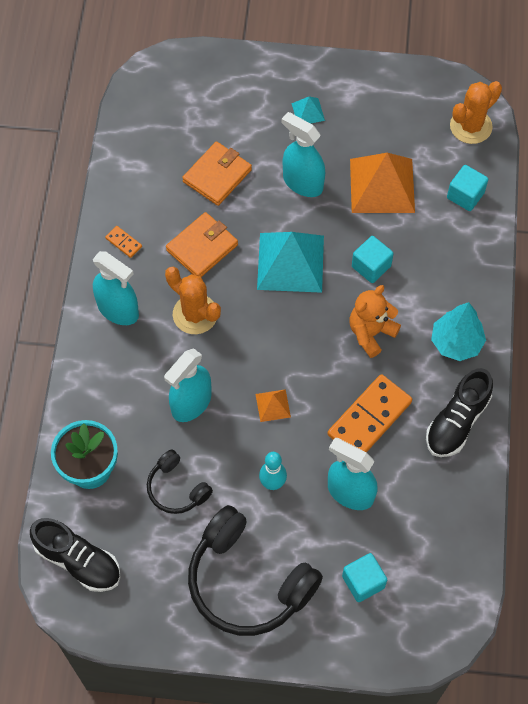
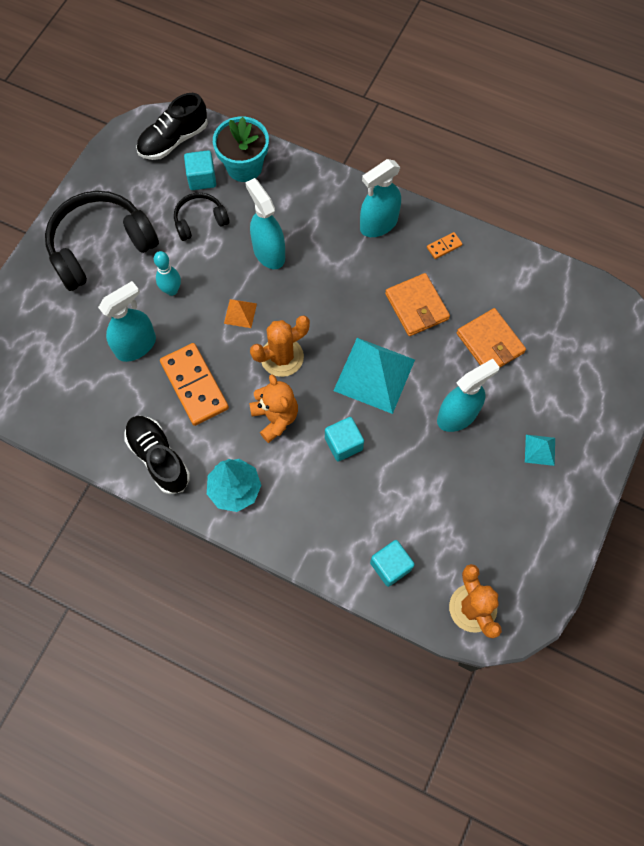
camera: 110 degrees right, 5 degrees up
(195, 314) = (351, 280): orange cactus -> orange cactus (282, 357)
(363, 582) = (58, 328): turquoise cube -> turquoise cube (202, 178)
(382, 185) = (430, 488): orange pyramid -> none

